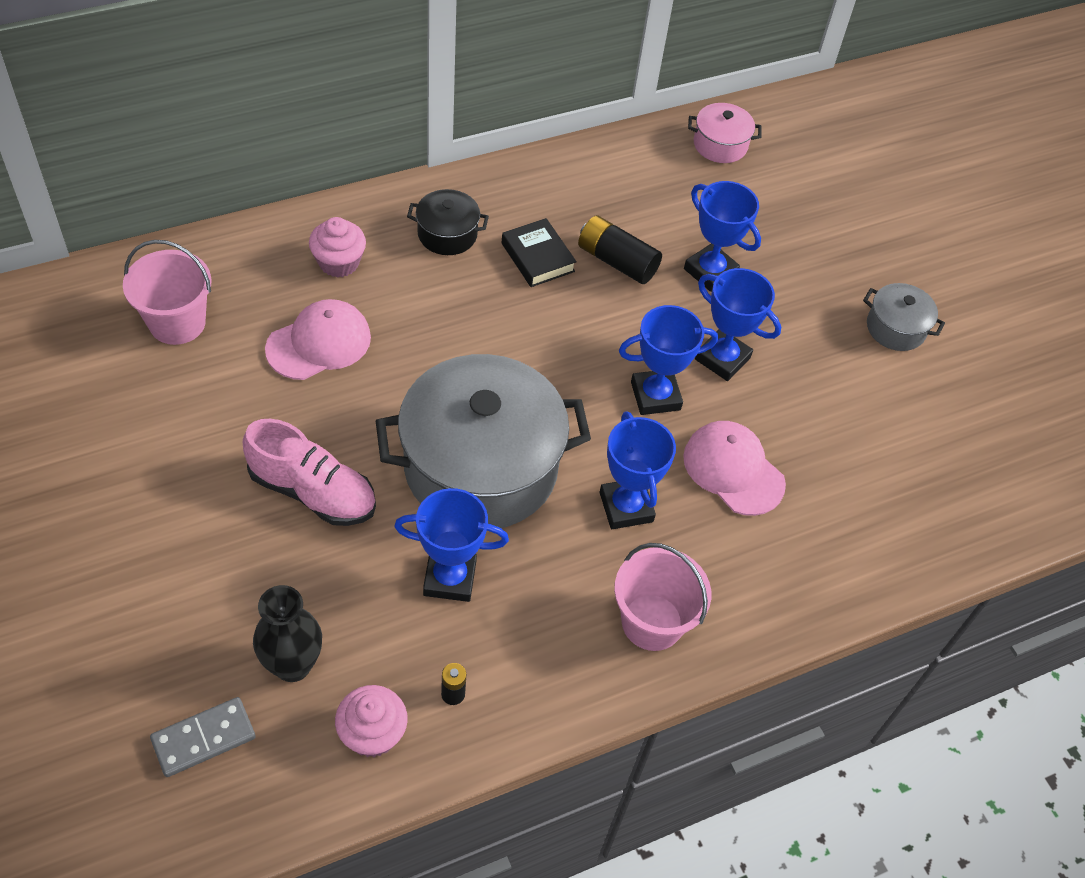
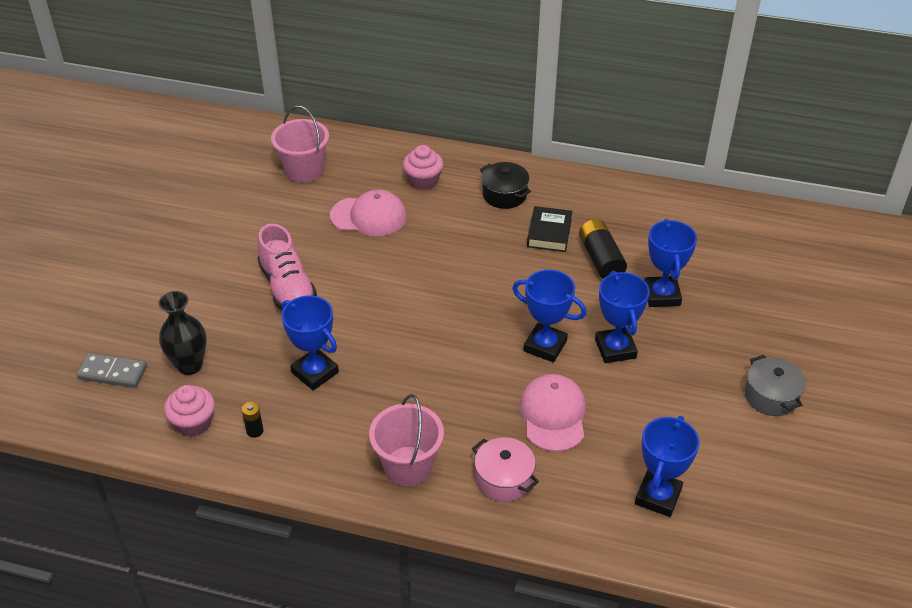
camera: 45 degrees right, 10 degrees down
(481, 467) = (393, 326): grey pot -> none
(626, 507) = (459, 396): blue trophy -> blue trophy (658, 496)
(720, 145) = (751, 225): pink pot -> pink pot (504, 479)

